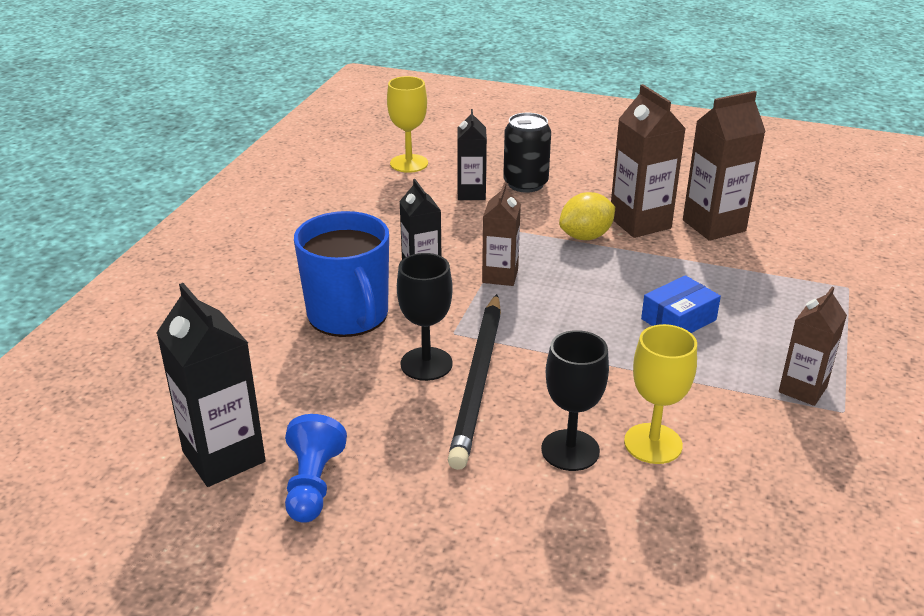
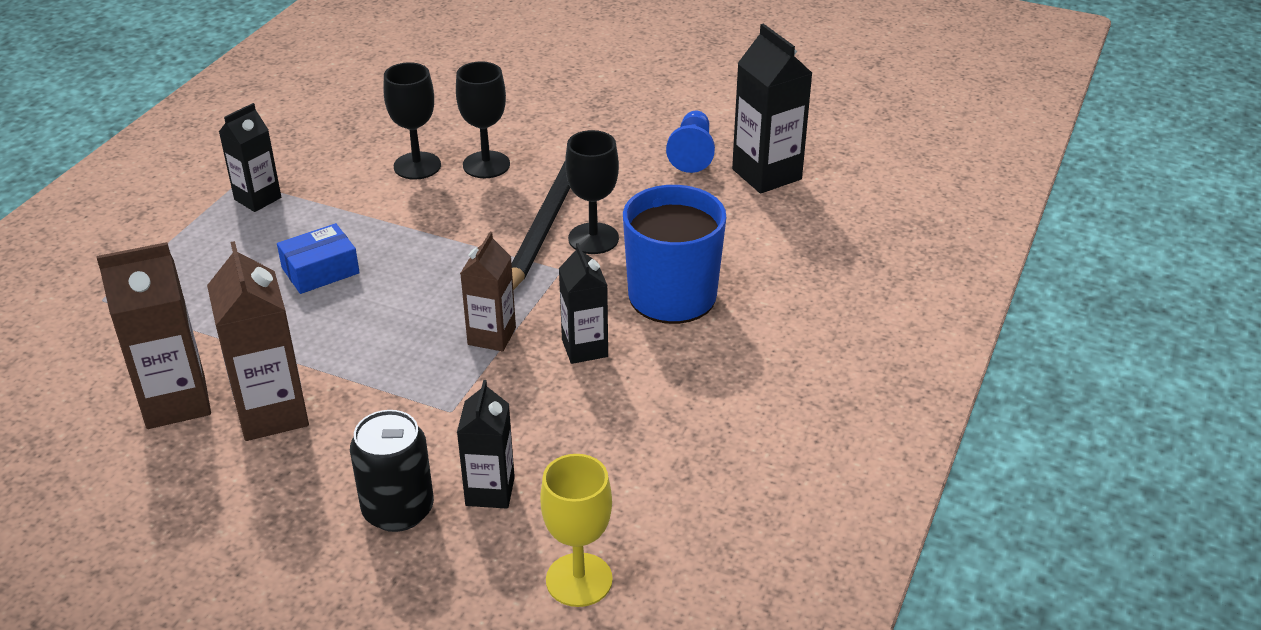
camera: 175 degrees left, 5 degrees up
(585, 236) = (359, 393): yellow lemon -> none
(653, 443) = (417, 166): yellow goblet -> black goblet
(802, 389) = (257, 198): brown carton -> black carton

